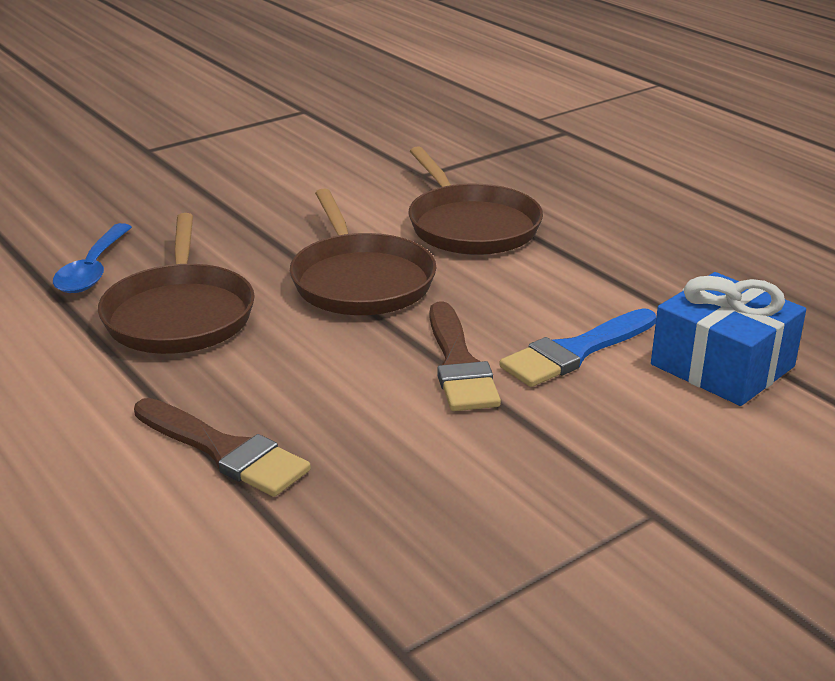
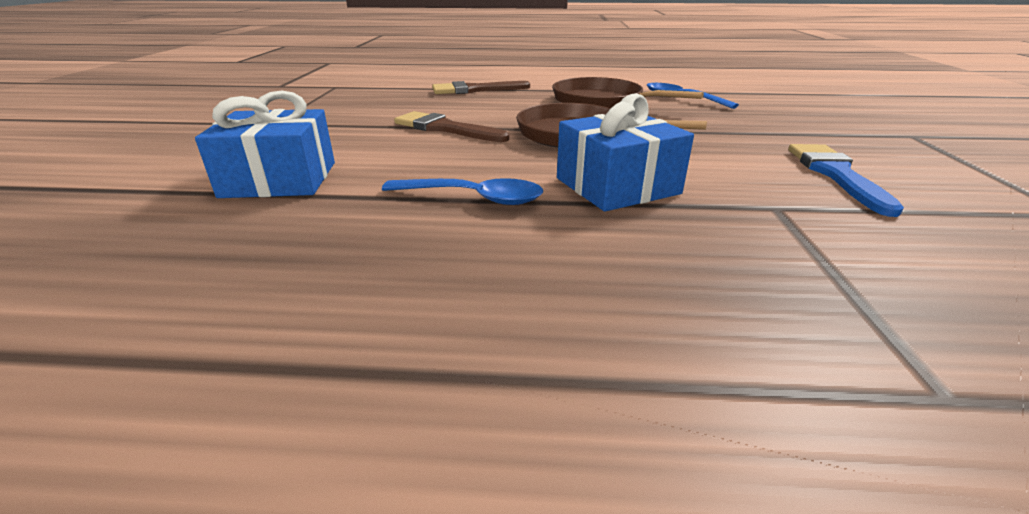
camera: 130 degrees right, 0 degrees up
(471, 226) = (617, 186): brown pan -> blue gift
(576, 351) = (392, 152): blue brush -> blue brush (836, 175)
(586, 265) = (474, 198): none -> blue spoon

